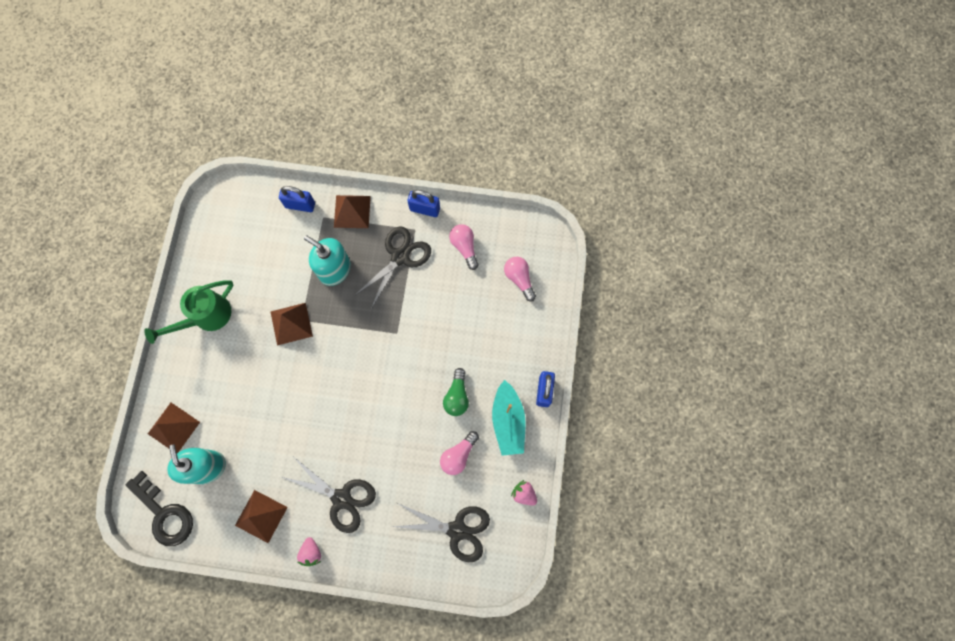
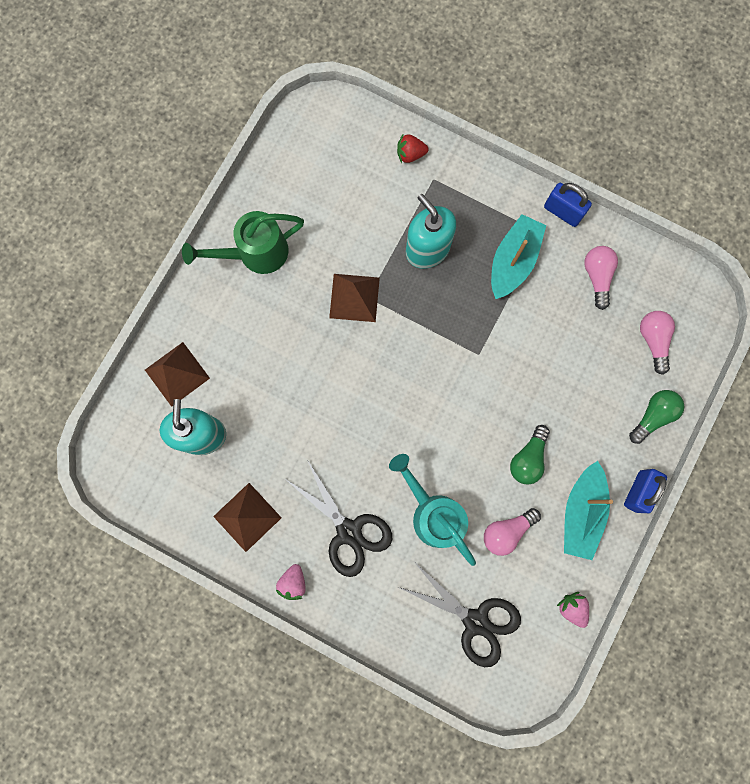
camera: 20 degrees right, 5 degrees up
(165, 514) = (136, 472): black key -> none
(300, 205) = (410, 154): blue padlock -> red strawberry
(352, 211) = (471, 184): brown pyramid -> none
(400, 257) = (513, 261): black scissors -> turquoise boat
(400, 462) = (433, 513): none -> turquoise watering can
(537, 333) = (652, 416): none -> green light bulb

